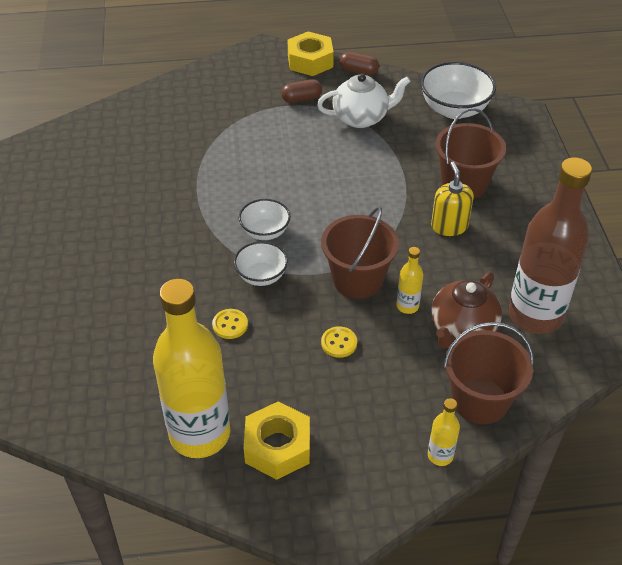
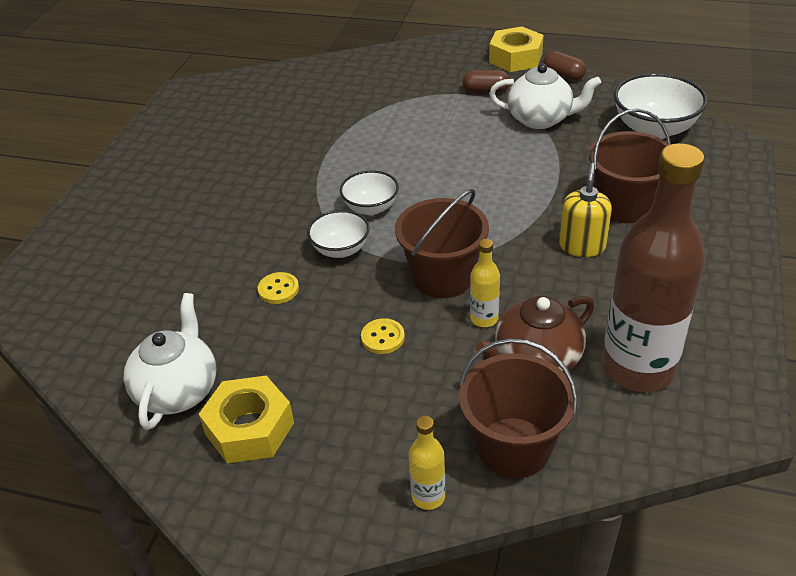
camera: 25 degrees right, 5 degrees down
(200, 434) = (178, 390): yellow bottle -> white teapot

